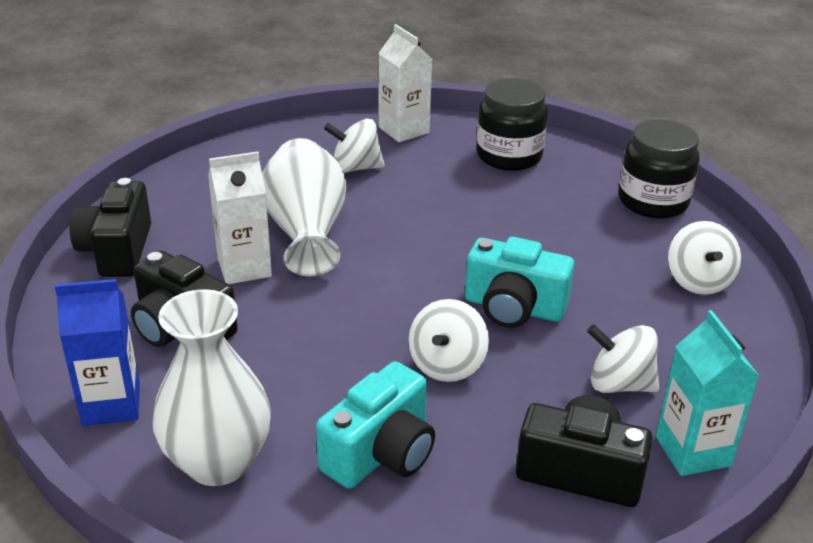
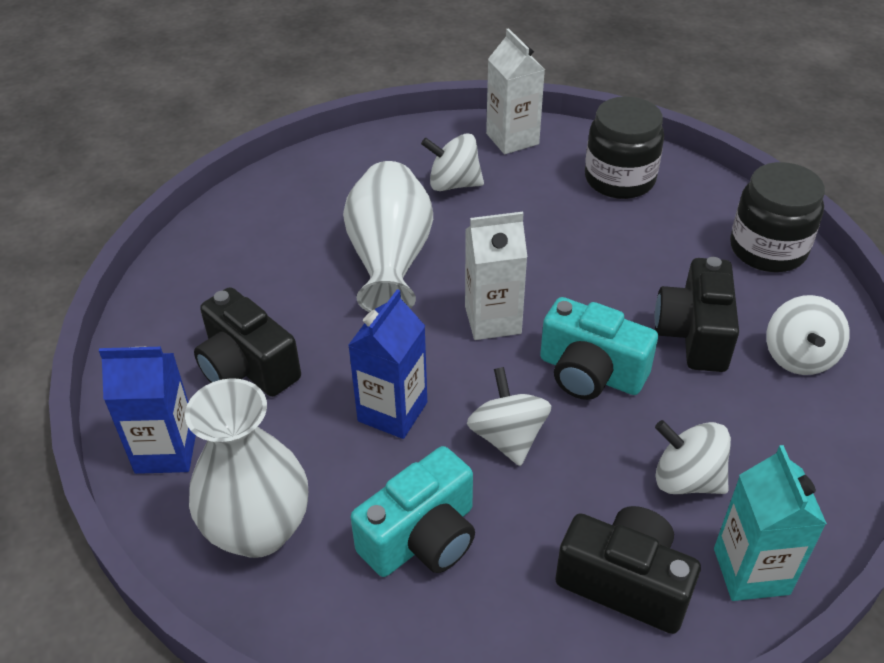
camera: 10 degrees right, 10 degrees up
(117, 250) = (198, 268): black camera -> black camera (694, 334)
(244, 268) = (320, 299): white carton -> white carton (493, 320)
(332, 353) = (392, 412): none -> blue carton
(447, 365) = (508, 437): white spinning top -> white spinning top turned 135 degrees clockwise

